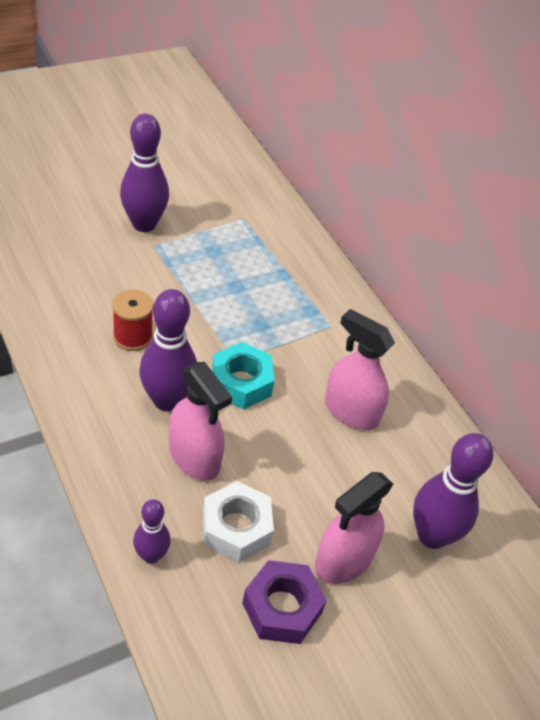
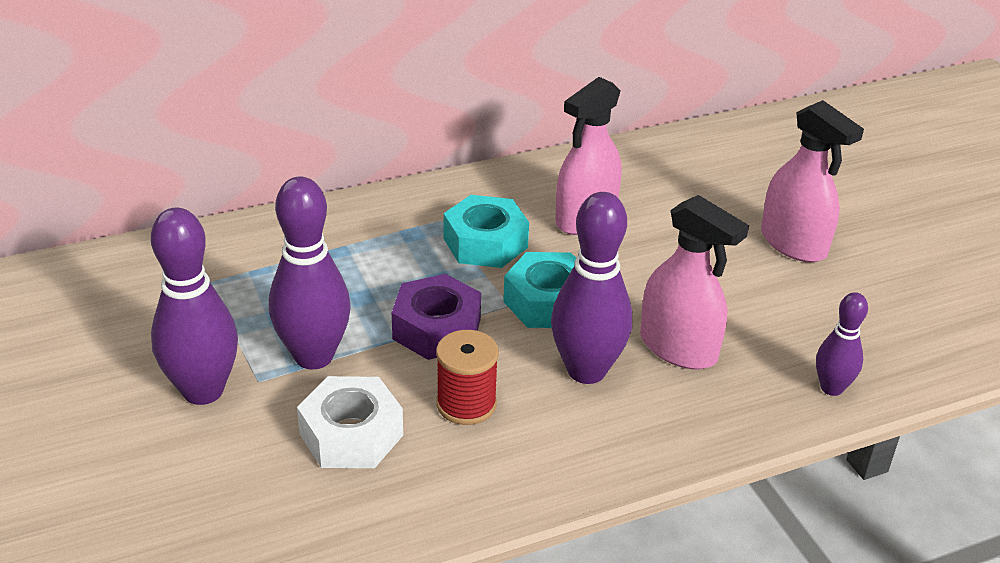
camera: 80 degrees left, 10 degrees down
(194, 457) = (678, 348): pink spray bottle -> pink spray bottle turned 75 degrees clockwise
(236, 528) = (774, 318): white nut -> white nut (351, 435)
(282, 608) = (865, 290): purple nut -> purple nut (437, 329)
(307, 349) = (485, 243): none -> turquoise nut
(432, 535) = (746, 183): purple bowling pin -> purple bowling pin (314, 356)

